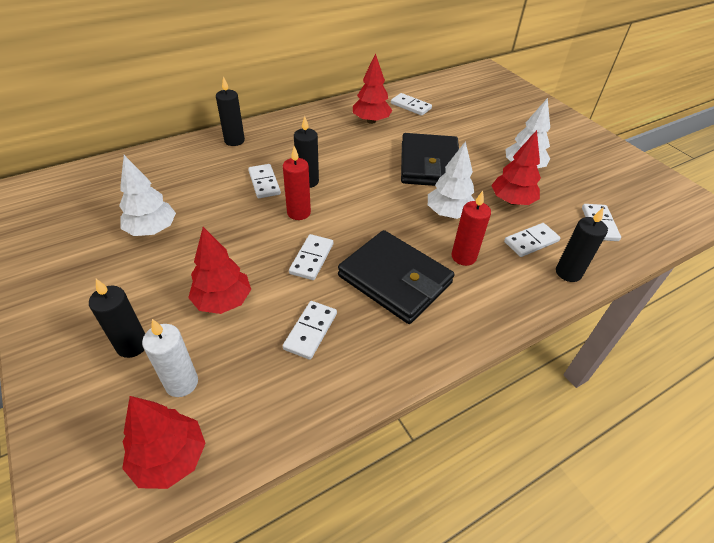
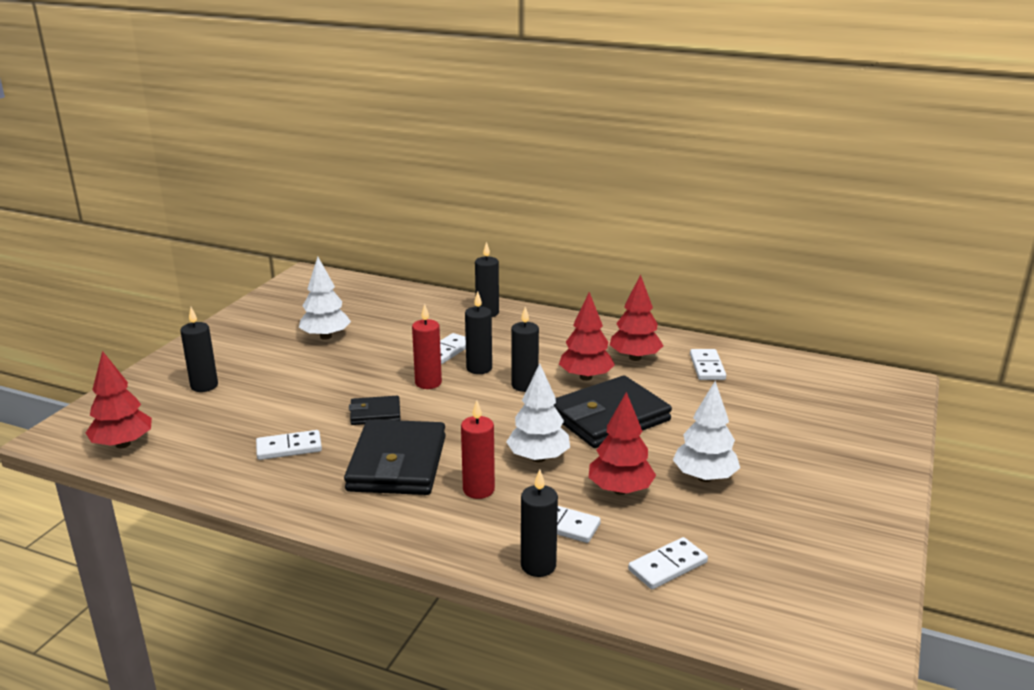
camera: 55 degrees right, 20 degrees down
(181, 383) = (188, 419): white candle -> none
(223, 301) = (282, 398): red tree -> red tree (586, 377)
(312, 259) = (375, 413): white domino -> black wallet
(354, 175) = (524, 385): none -> black candle

